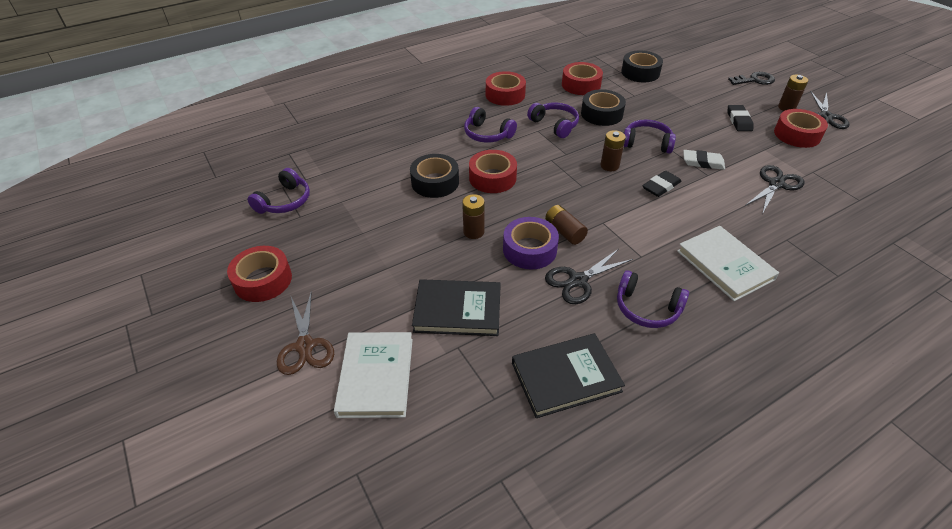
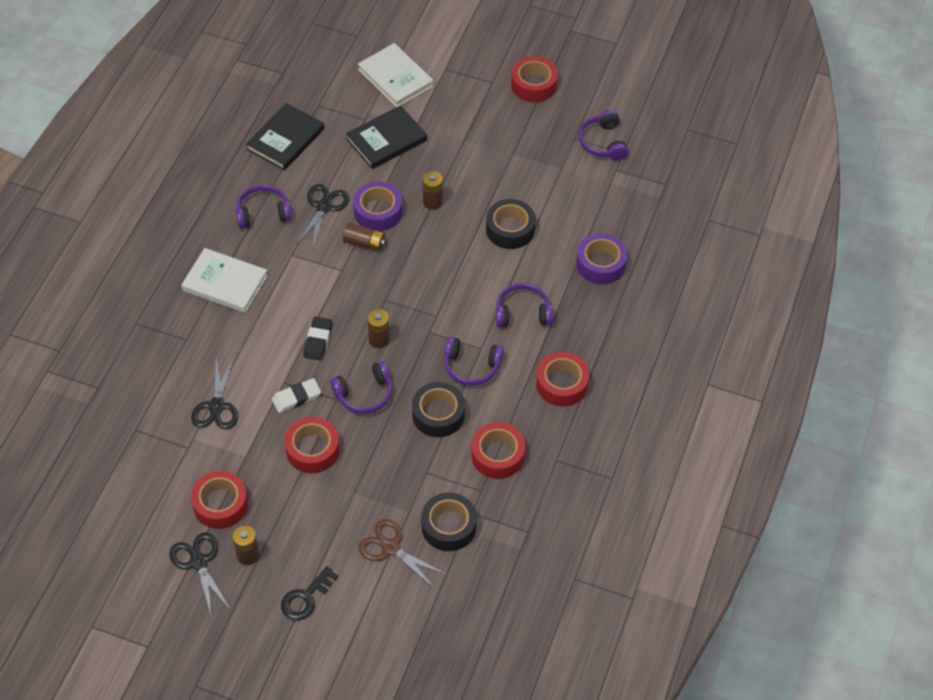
camera: 140 degrees right, 10 degrees up
(305, 346) = (455, 68): brown scissors -> brown scissors (390, 548)
(400, 134) = (601, 264): none -> purple tape
(492, 178) = (468, 262): red tape -> red tape (312, 450)
(739, 120) = (290, 493): black eraser -> none

